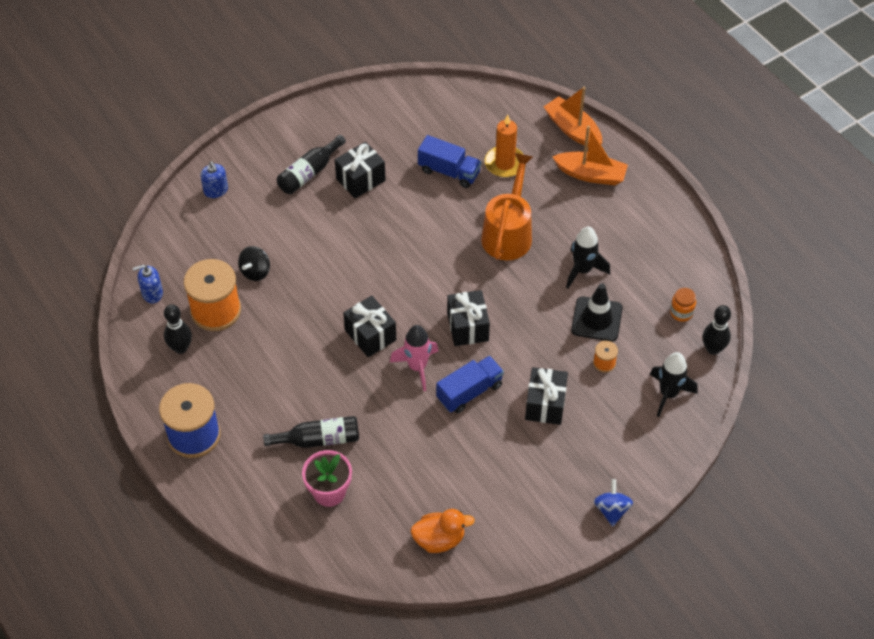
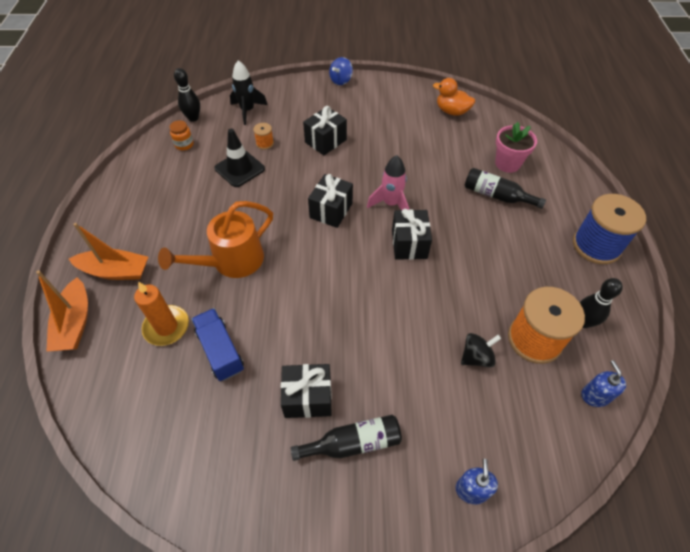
camera: 145 degrees left, 0 degrees up
(152, 293) = (595, 395): blue soap dispenser -> blue soap dispenser turned 120 degrees counterclockwise
(469, 392) = (367, 171): blue truck -> none
(582, 270) = (211, 203): black rocket -> none
(590, 174) = (115, 271): orange boat -> orange boat turned 135 degrees clockwise

